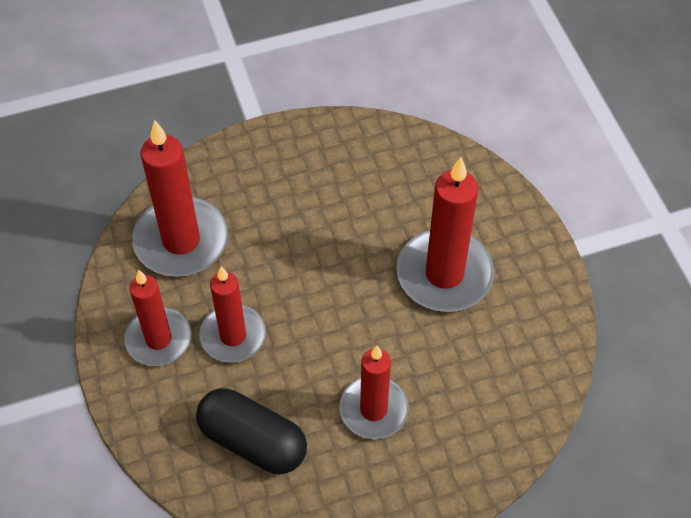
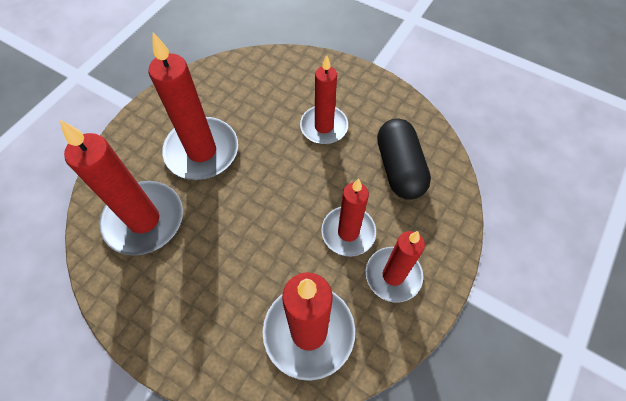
camera: 130 degrees left, 5 degrees up
(403, 186) = (144, 220): none -> red candle

